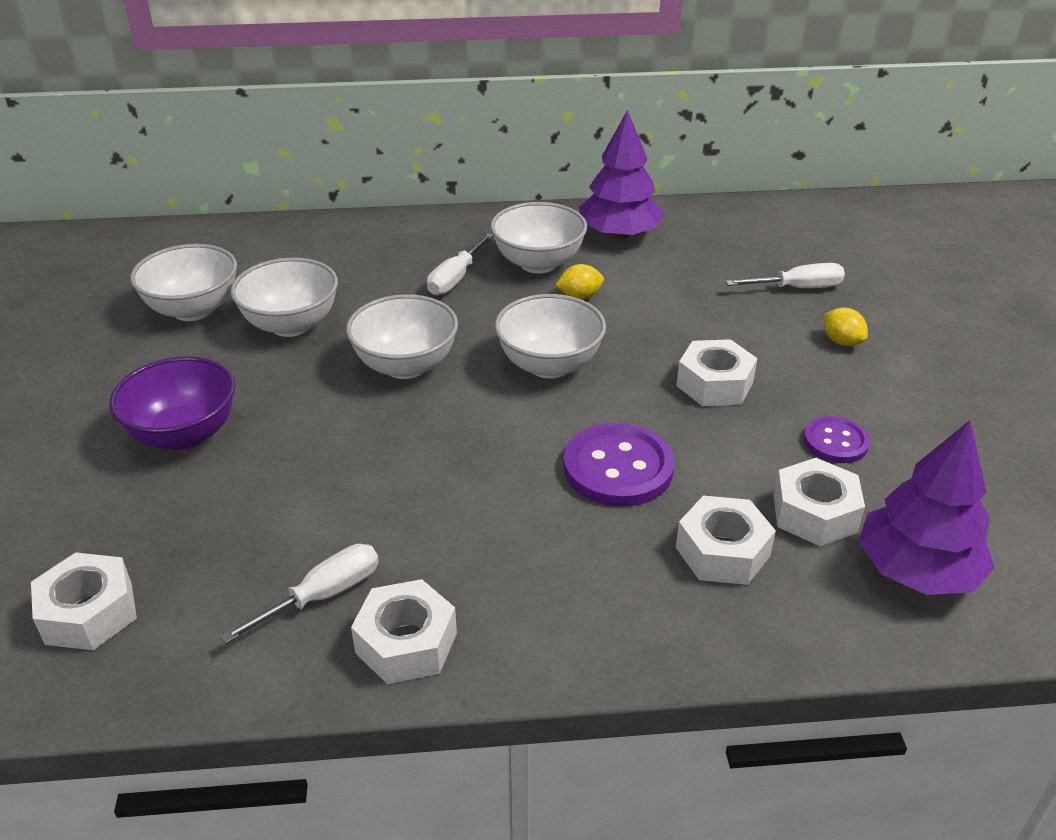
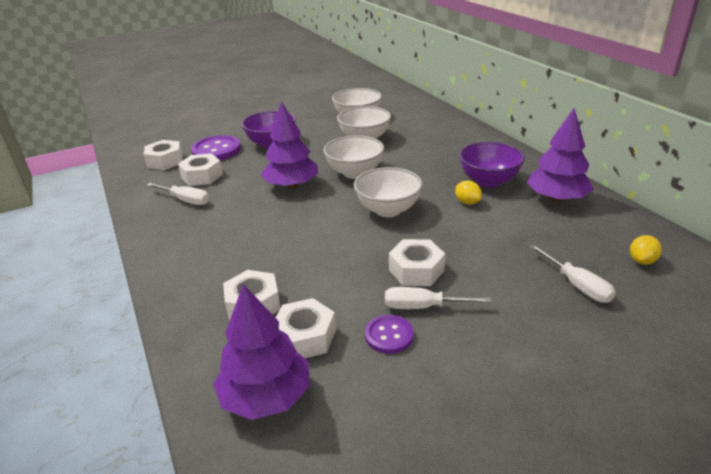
camera: 70 degrees right, 5 degrees down
(388, 443) = (291, 185): none -> purple tree
(406, 643) = (162, 226): white nut -> white nut (202, 176)
(456, 278) = (445, 163): white screwdriver -> white screwdriver (423, 307)
(538, 263) = (488, 181): white bowl -> purple bowl
(618, 468) = (309, 253): purple button -> purple button (216, 150)
(841, 342) = (522, 320): yellow lemon -> yellow lemon (642, 261)

